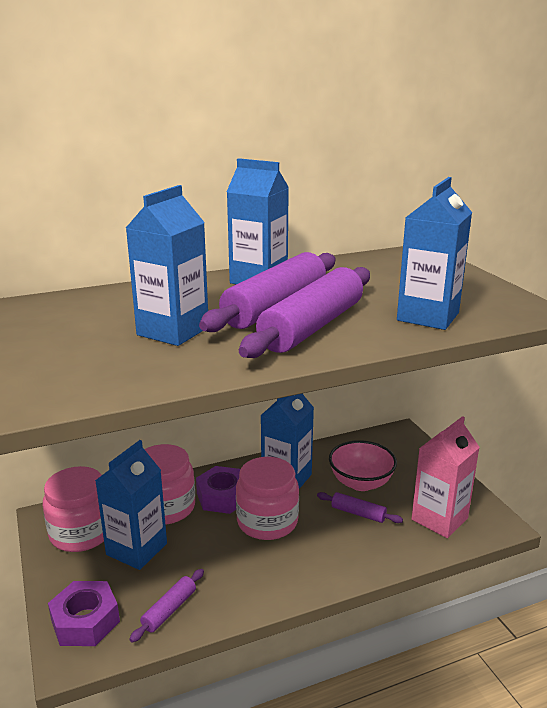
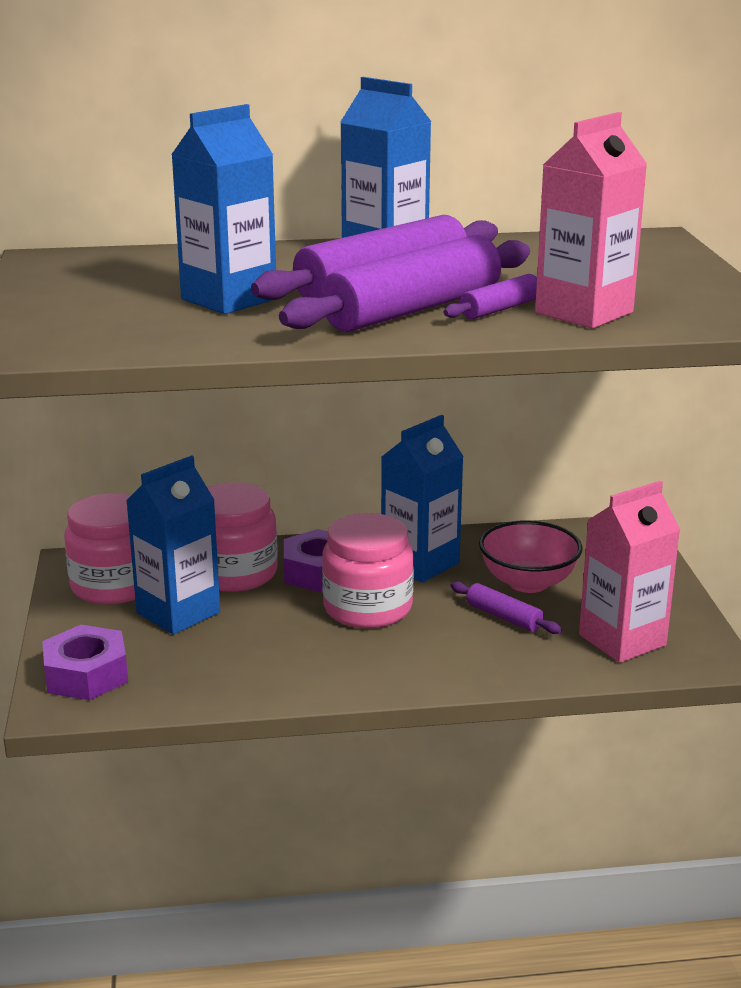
camera: 15 degrees right, 0 degrees up
(169, 610) = (194, 680): purple rolling pin -> purple rolling pin (500, 309)
(428, 316) = (584, 313): blue carton -> pink carton

